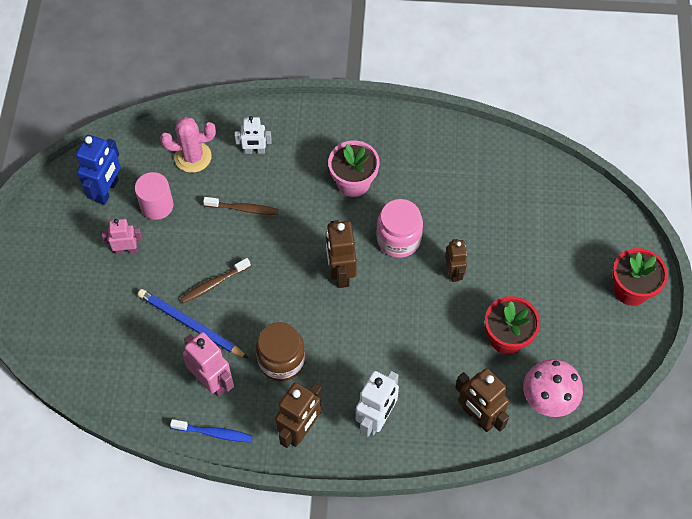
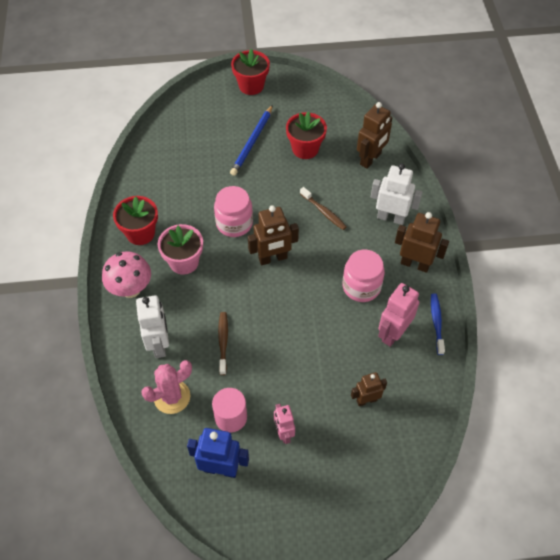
camera: 100 degrees left, 5 degrees down
(190, 325) = (346, 361): blue pencil -> blue pencil (252, 142)
(193, 157) = (172, 397): pink cactus -> pink cactus turned 75 degrees clockwise
(214, 284) = (303, 350): brown toothbrush -> brown toothbrush (324, 212)
(255, 151) = (159, 344): white robot -> white robot, size x1.57
(281, 361) = (361, 286): brown jar -> pink jar
(401, 144) = (140, 233): none -> red flower pot
(453, 272) = (257, 185): brown robot -> brown robot (366, 400)
(547, 400) = (347, 123): pink mushroom -> pink mushroom (131, 289)

